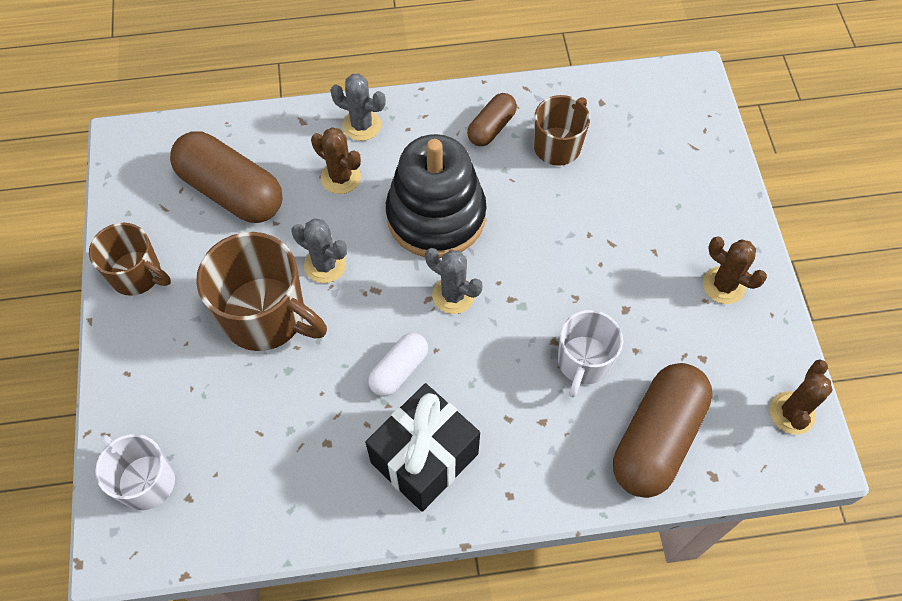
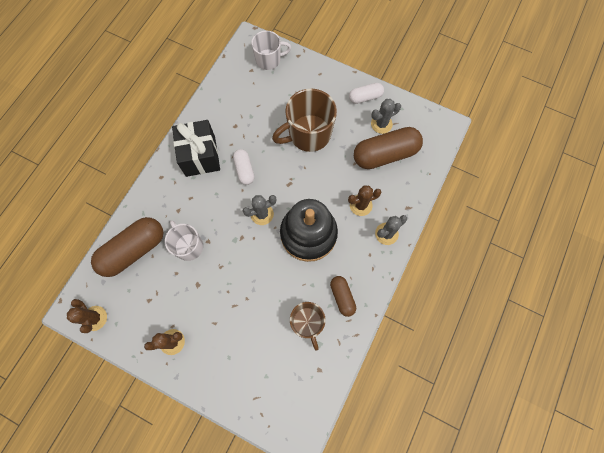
camera: 125 degrees right, 10 degrees up
(137, 275) = (365, 97): brown mug -> white capsule
(325, 265) = (317, 171): grey cactus -> grey cactus (381, 124)
(656, 438) = (134, 250): brown capsule -> brown capsule turned 75 degrees clockwise

